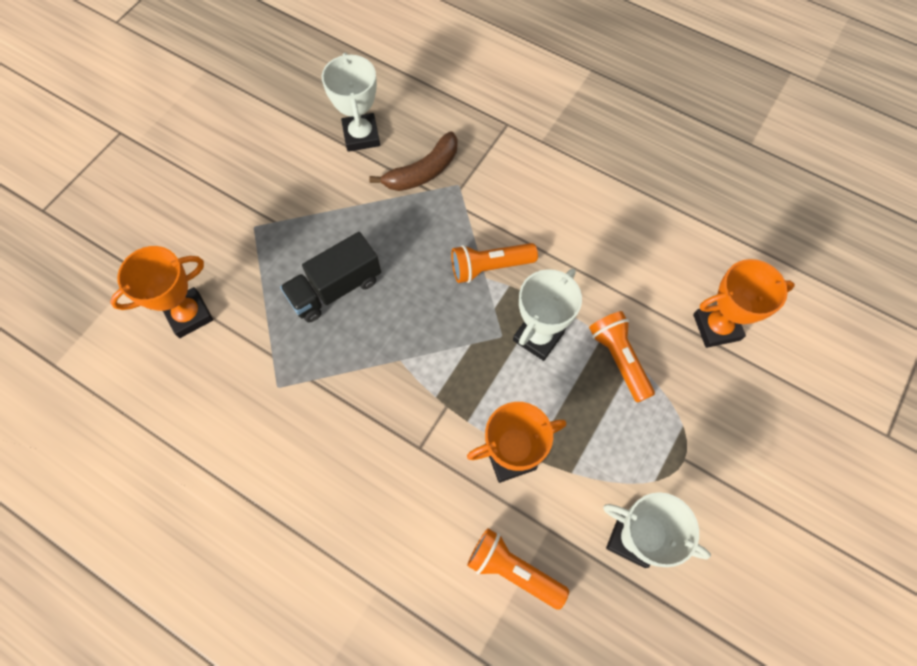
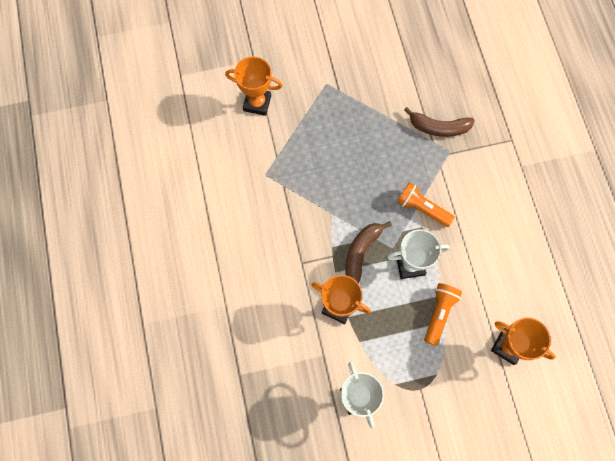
camera: 45 degrees right, 5 degrees up
(335, 288) = (335, 151): black truck -> none
(361, 136) = (425, 80): white trophy -> none
(473, 371) = (361, 252): none -> brown banana
(513, 570) = (289, 356): orange flashlight -> none

